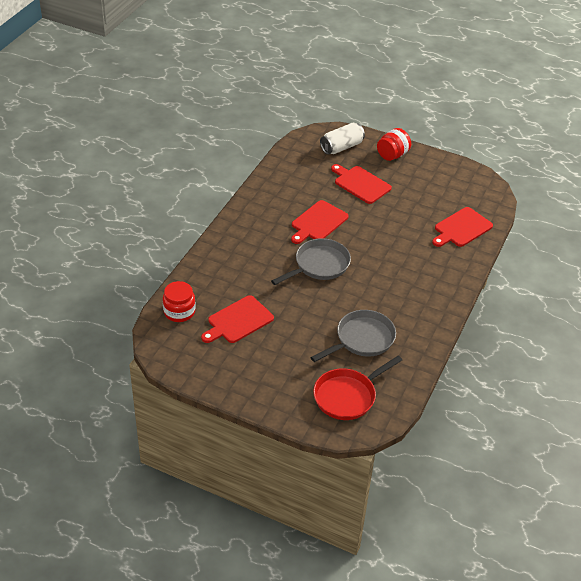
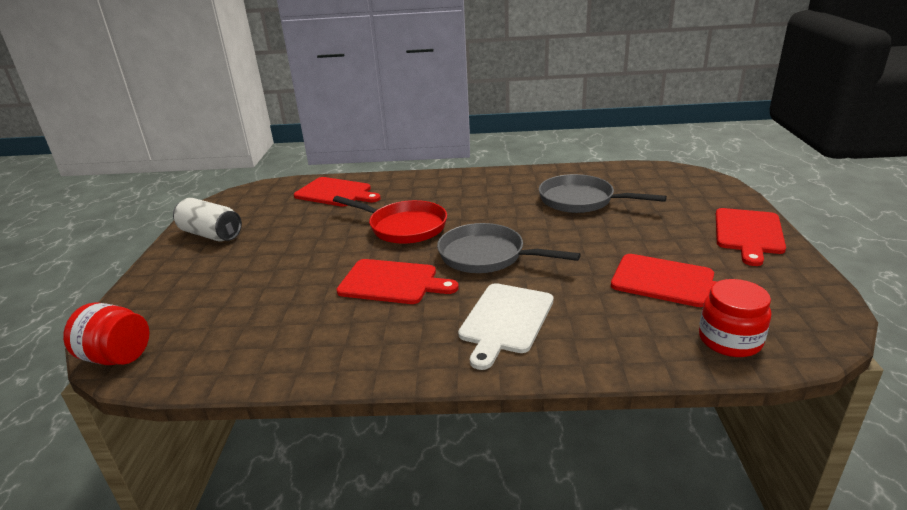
camera: 110 degrees left, 15 degrees down
(253, 248) = (505, 320): none -> white cutting board
(341, 147) = (164, 318): white can -> white can (211, 234)
(347, 396) = (668, 188): red pan -> red pan (404, 227)
(361, 184) = (271, 273): red cutting board -> red cutting board (748, 233)
(392, 155) = (181, 267): red jar -> red jar (117, 357)

